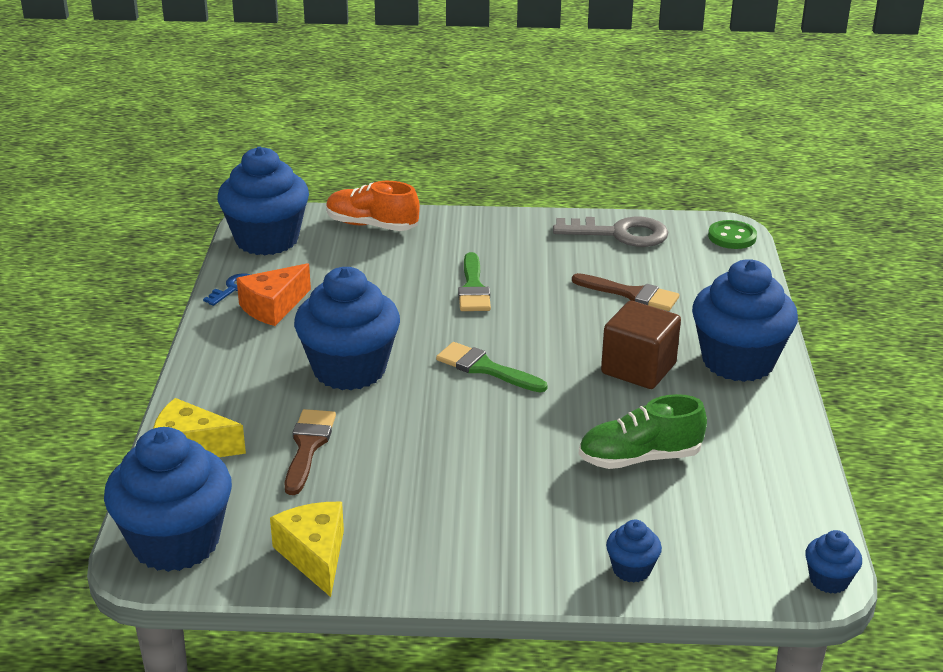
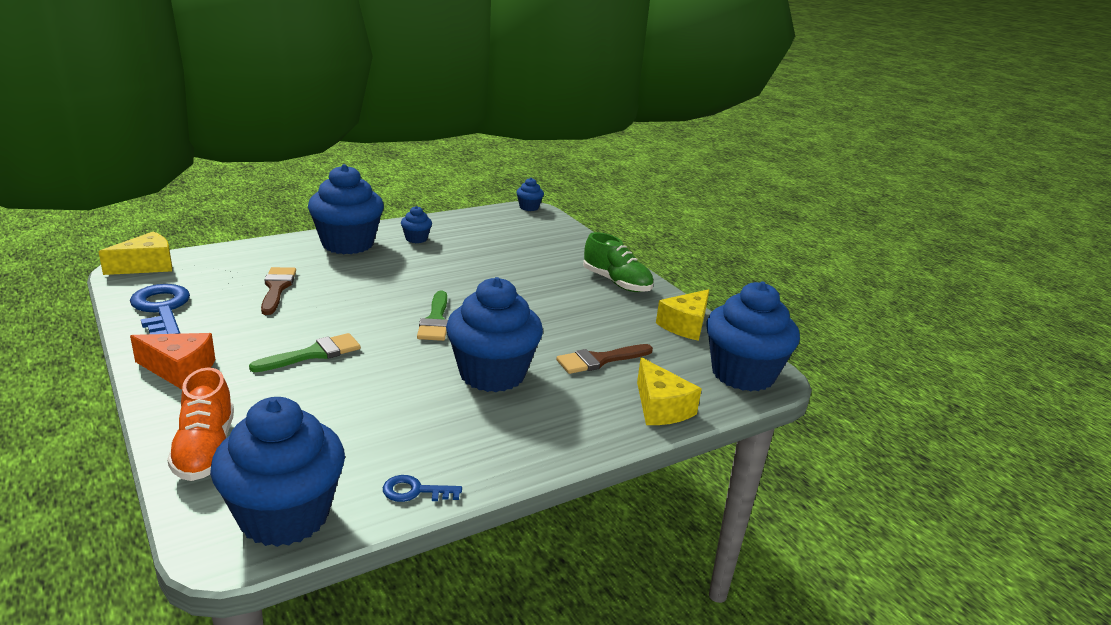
camera: 125 degrees left, 5 degrees down
(273, 307) = (431, 450): orange cheese -> orange cheese (179, 370)
(620, 234) = (162, 310): grey key -> blue key
(631, 569) = (578, 245): blue cupcake -> blue cupcake (416, 239)
(638, 369) = (385, 270): brown cube -> none
(640, 458) = (484, 256): green shoe -> green shoe (616, 282)
(732, 237) = (146, 266): green button -> yellow cheese

